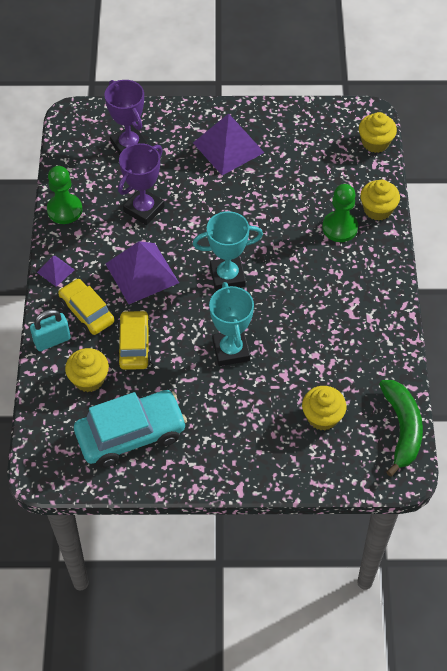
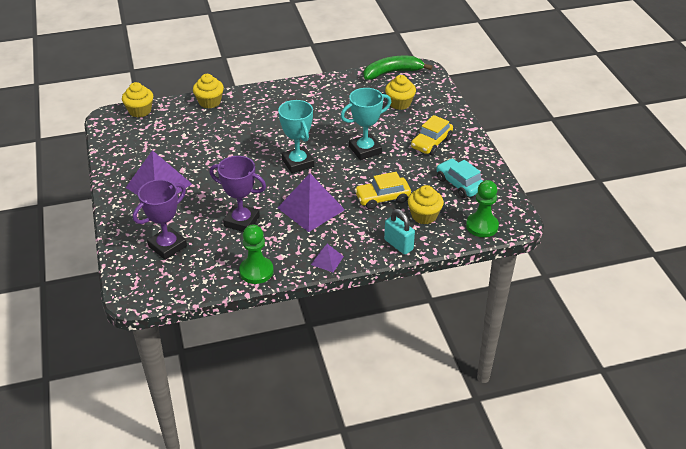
camera: 105 degrees left, 15 degrees down
(87, 312) = (362, 231): yellow car -> yellow car (431, 143)
(131, 434) = (459, 184): turquoise car -> turquoise car, size x0.64
(340, 228) = (232, 117): green pawn -> green pawn (482, 226)

